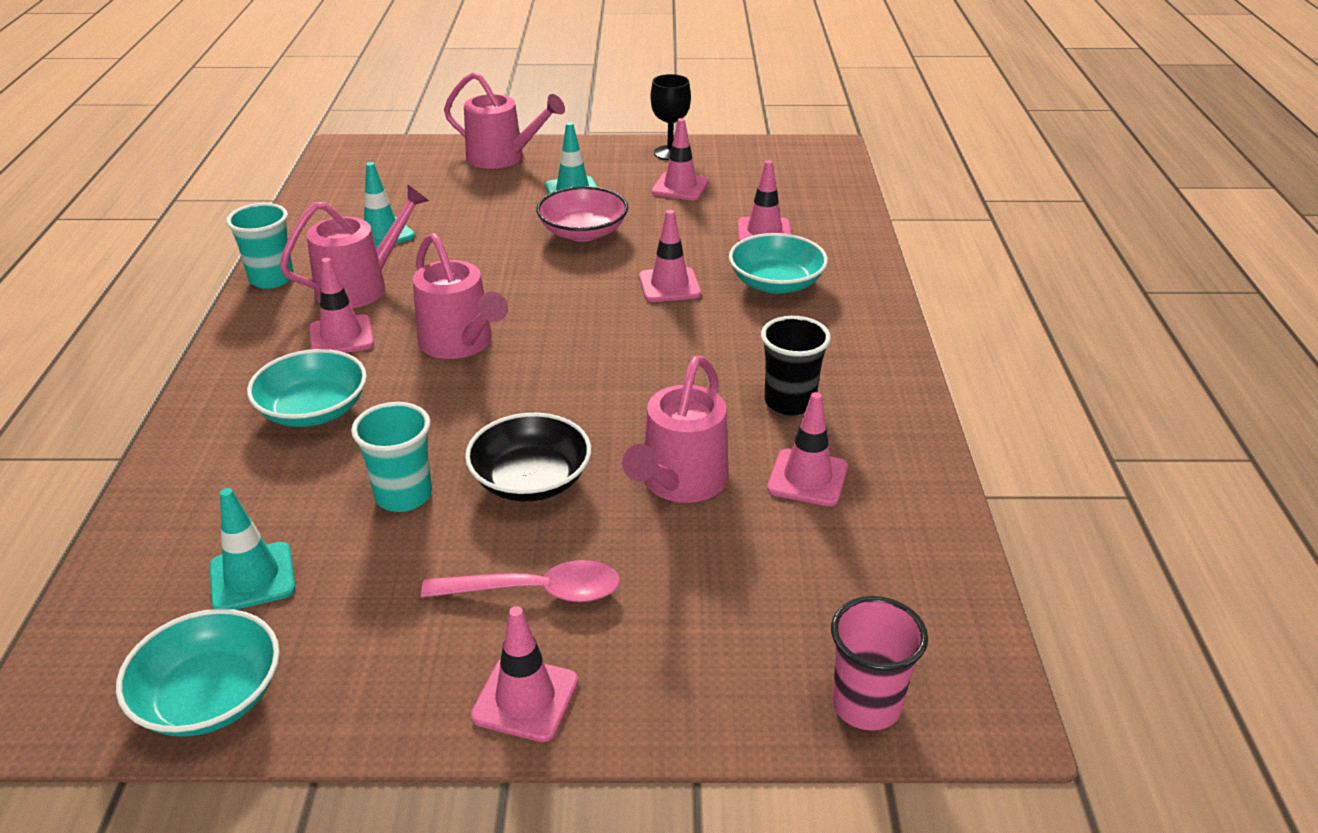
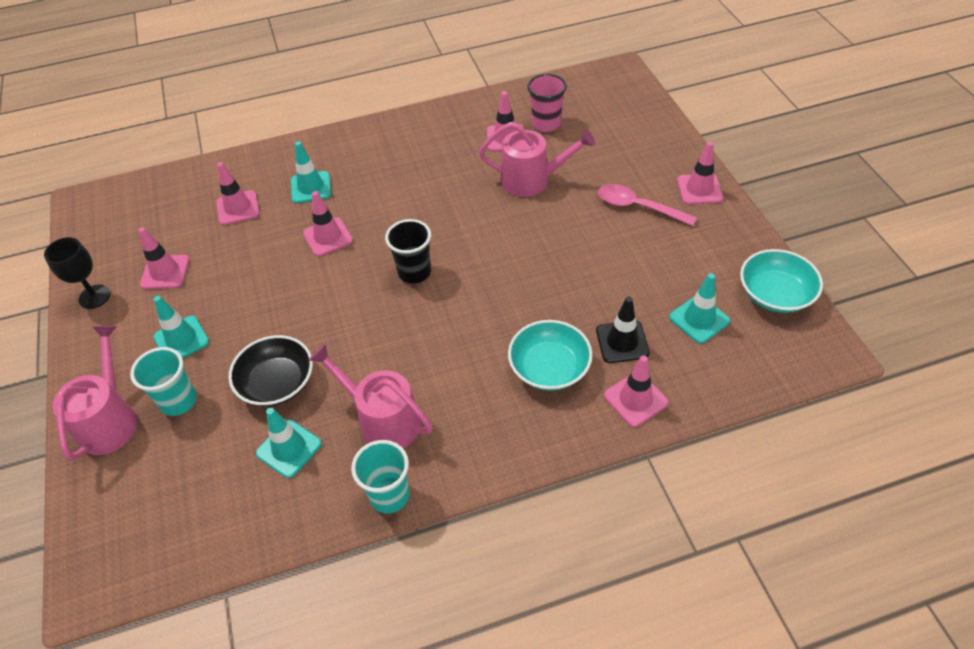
camera: 105 degrees left, 15 degrees up
(290, 484) = (622, 342): none -> black traffic cone
(341, 336) = (457, 397): pink traffic cone -> pink traffic cone (635, 399)
(403, 495) = (602, 284): turquoise cup -> turquoise cup (178, 401)
(460, 343) = (440, 322): pink watering can -> none
(531, 480) = (561, 236): black bowl -> black bowl (277, 383)
(536, 591) = (638, 207): pink spoon -> pink spoon turned 45 degrees counterclockwise
(583, 232) = (258, 308): pink bowl -> none
(776, 283) = (311, 187): turquoise bowl -> turquoise traffic cone
(789, 402) = (443, 156): black cup -> black cup (414, 272)
(866, 705) = (636, 99): pink cup -> pink cup (546, 124)

